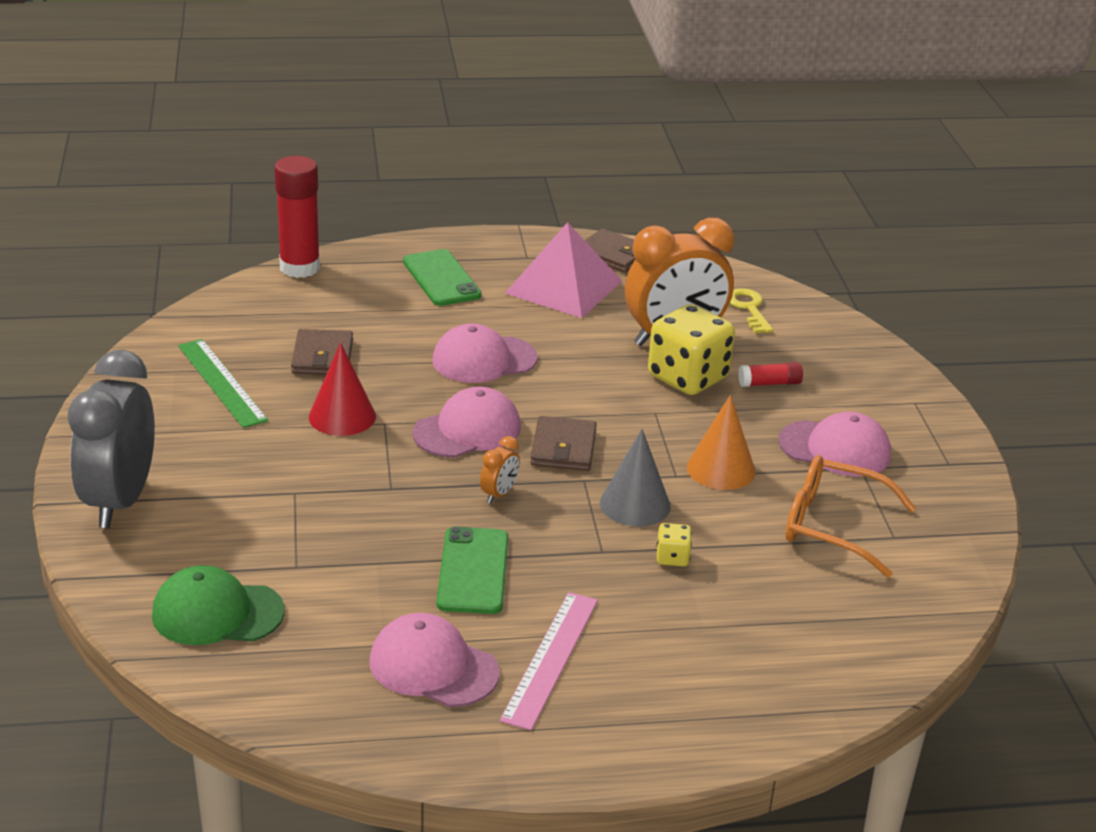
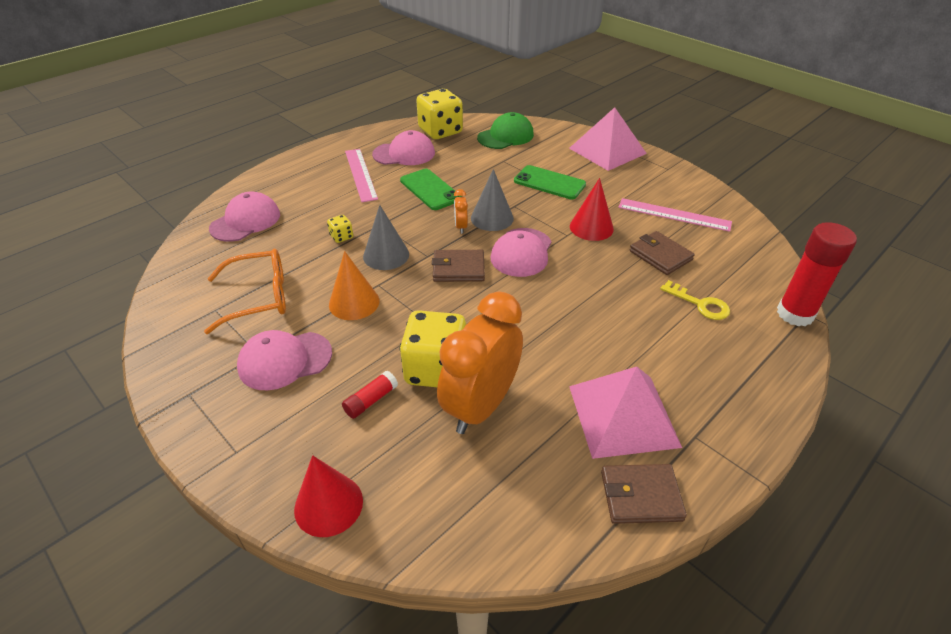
camera: 145 degrees right, 10 degrees up
(120, 501) = (607, 150): grey clock -> pink pyramid
(221, 382) = (674, 214): green ruler -> pink ruler
(307, 689) = (440, 131): none -> yellow dice
(441, 278) = (708, 364): green phone -> green phone (549, 183)
(444, 486) = (492, 218): none -> grey cone
(484, 360) = (578, 305): pink cap -> pink cap (245, 221)
(563, 448) = (458, 268): brown wallet -> brown wallet turned 60 degrees counterclockwise
(748, 309) = (454, 494): yellow key -> yellow key (700, 304)
(850, 342) = (328, 505): none -> red cone

